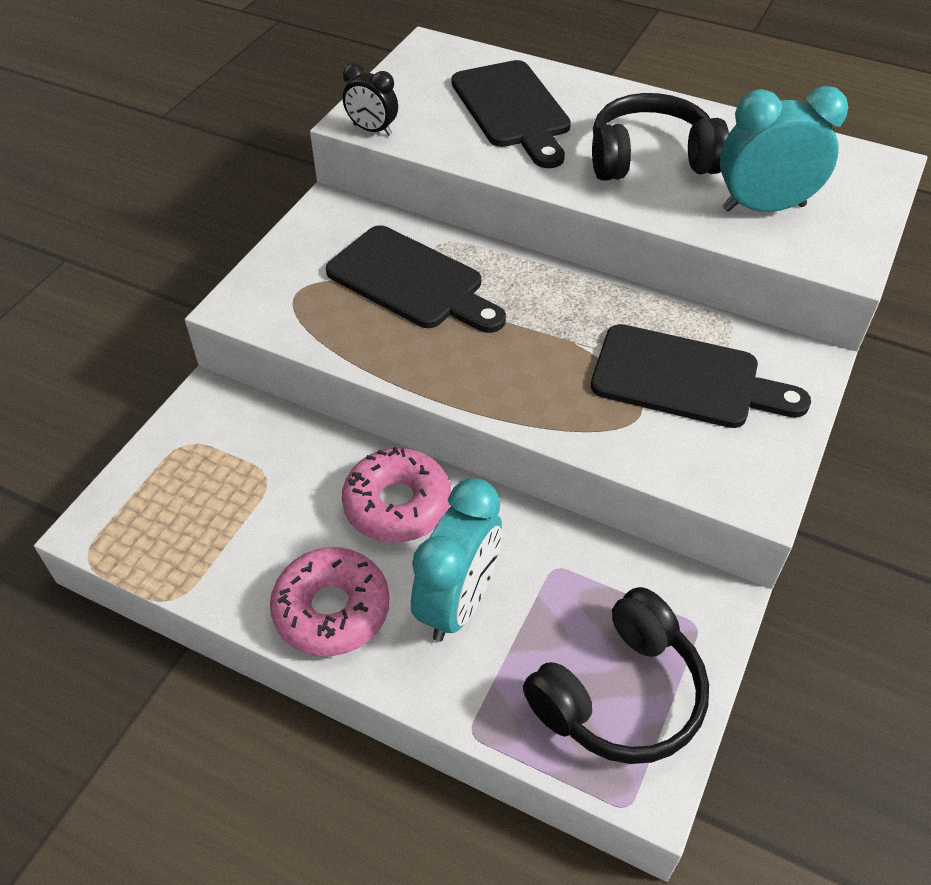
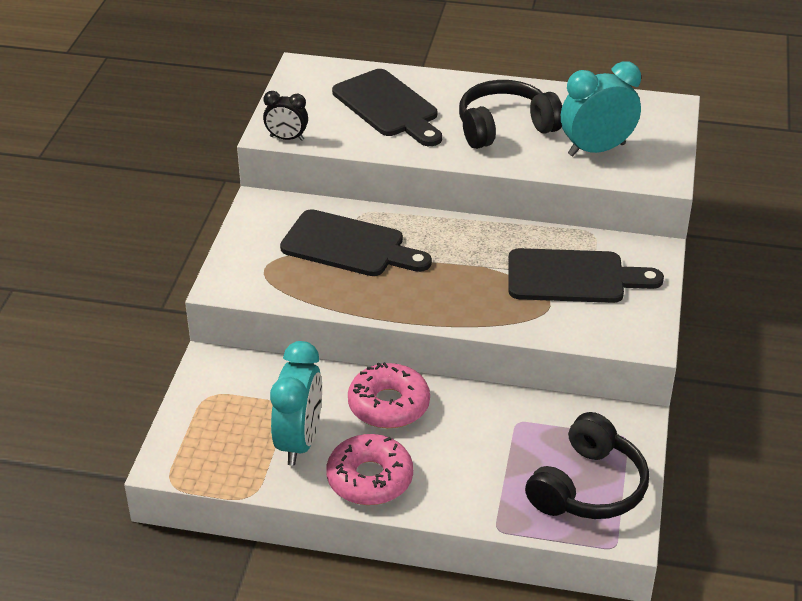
camera: 15 degrees left, 10 degrees down
(458, 603) = (458, 456): turquoise clock -> turquoise clock (299, 441)

